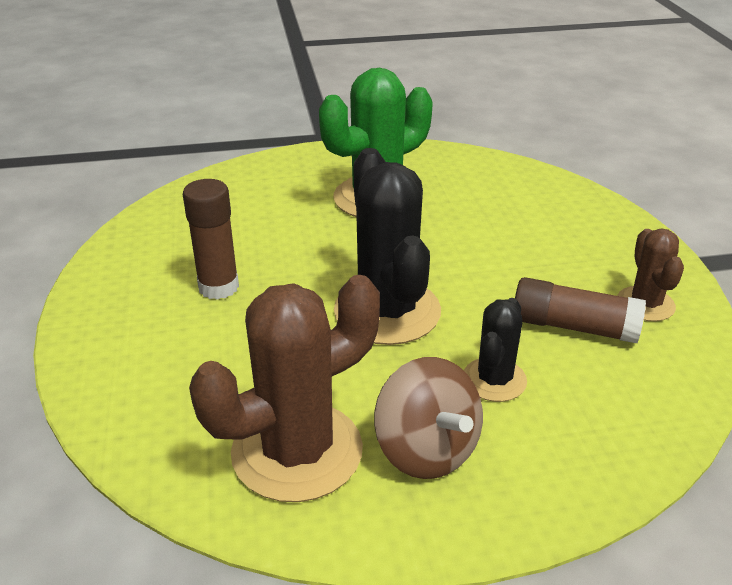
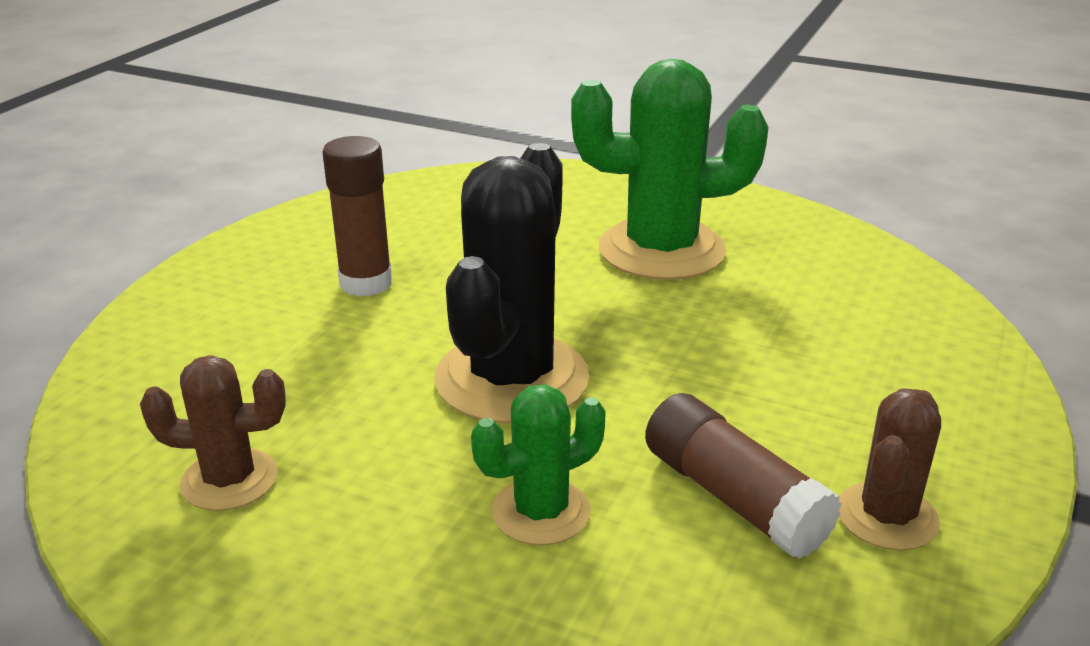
camera: 35 degrees right, 5 degrees down
(297, 451) = (229, 480): brown cactus -> brown cactus, size x0.54
(426, 450) = (358, 549): brown spinning top -> none
(494, 380) = (541, 512): black cactus -> green cactus

